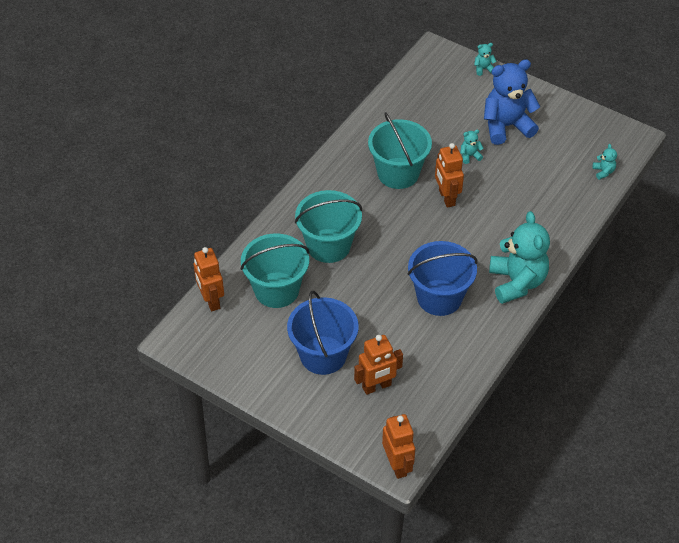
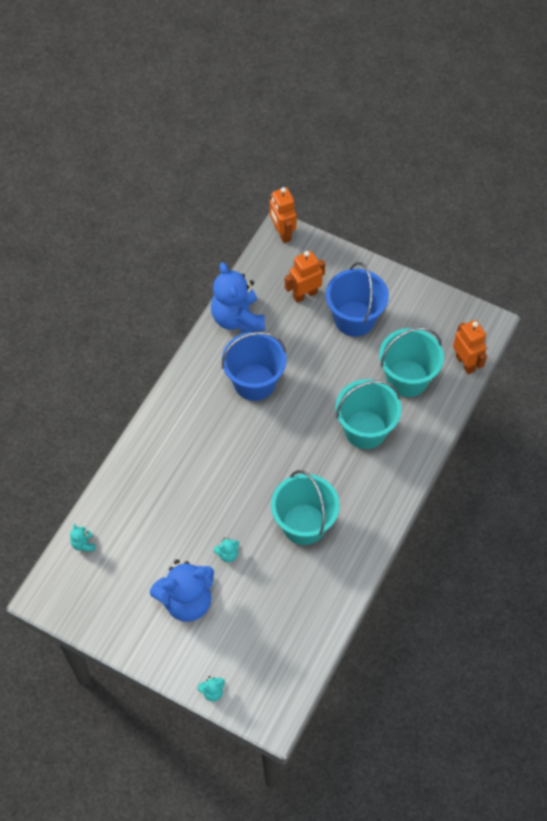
camera: 175 degrees right, 10 degrees up
(446, 198) = (251, 496): orange robot -> none
(456, 365) = (237, 318): none -> blue teddy bear
(517, 282) = (181, 404): turquoise teddy bear -> none

